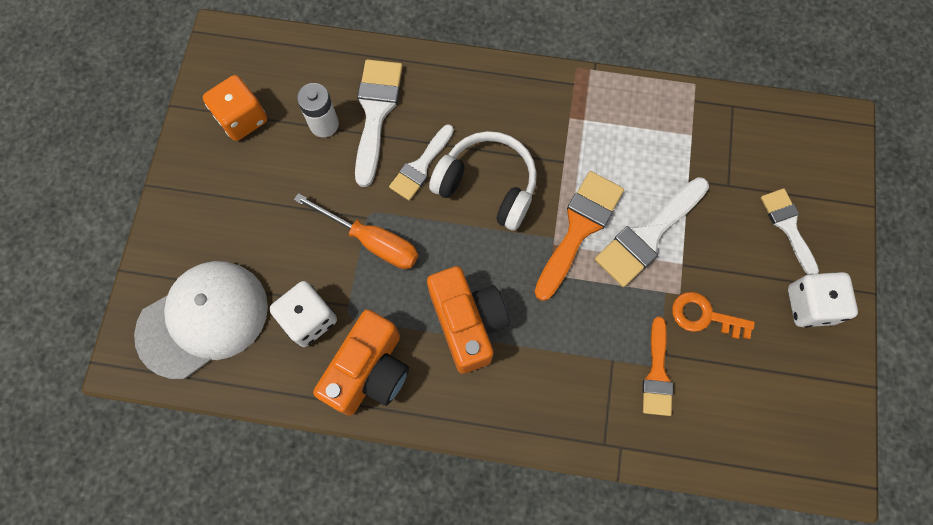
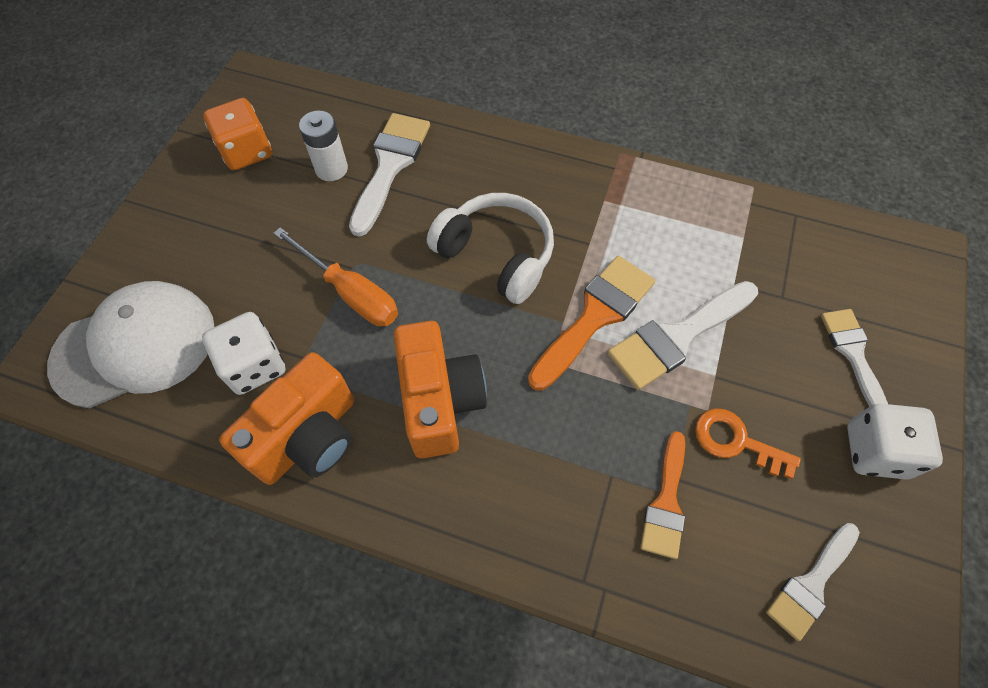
camera: 10 degrees right, 10 degrees down
(420, 166) = (426, 224): white brush -> white brush (811, 584)

